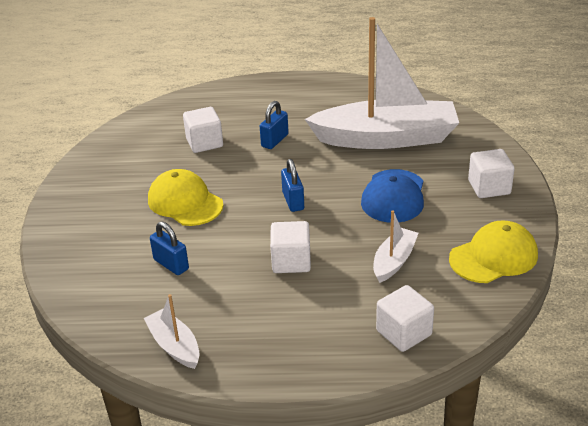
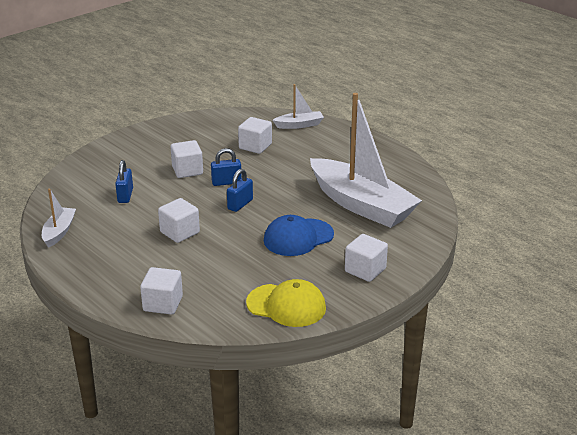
camera: 45 degrees right, 5 degrees down
(185, 202) = (187, 170): yellow cap -> white cube
(275, 140) = (294, 167): blue padlock -> blue padlock (226, 182)
(394, 261) = (229, 268): white boat -> white boat (299, 125)

